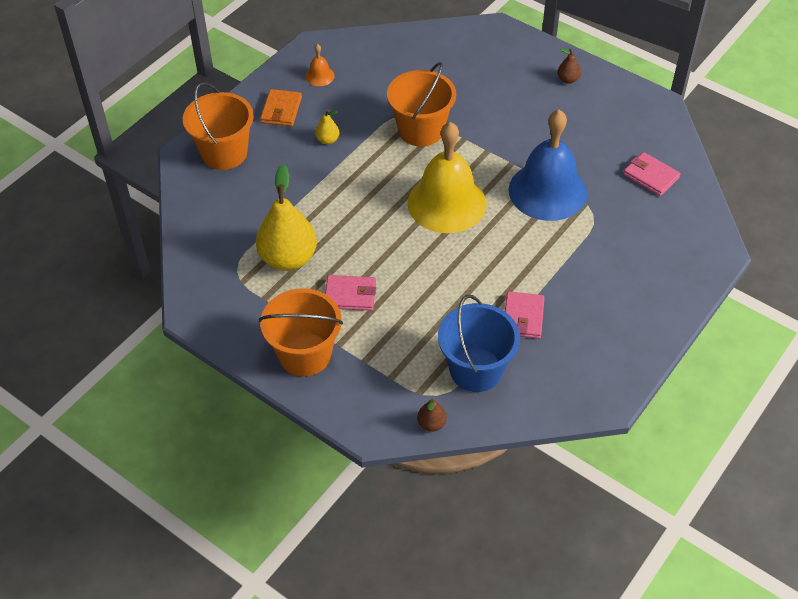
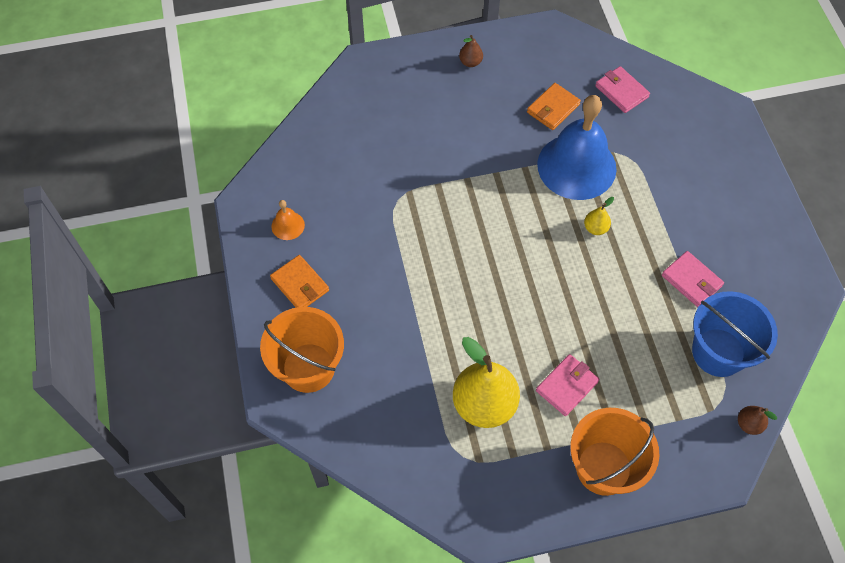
camera: 50 degrees left, 10 degrees up
(327, 140) = (372, 275): yellow pear -> yellow pear (595, 228)
(421, 130) = (428, 200): orange bucket -> none
(446, 203) = (527, 242): yellow bell -> none
(584, 147) = (553, 108): none -> orange wallet
(651, 176) = (621, 91): pink wallet -> pink wallet turned 60 degrees clockwise

